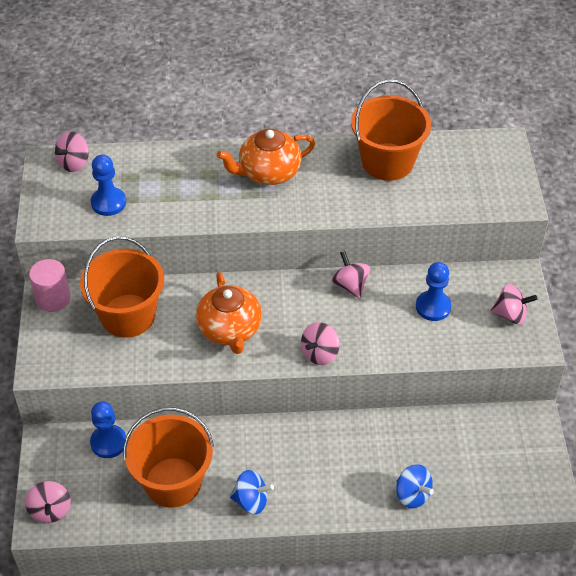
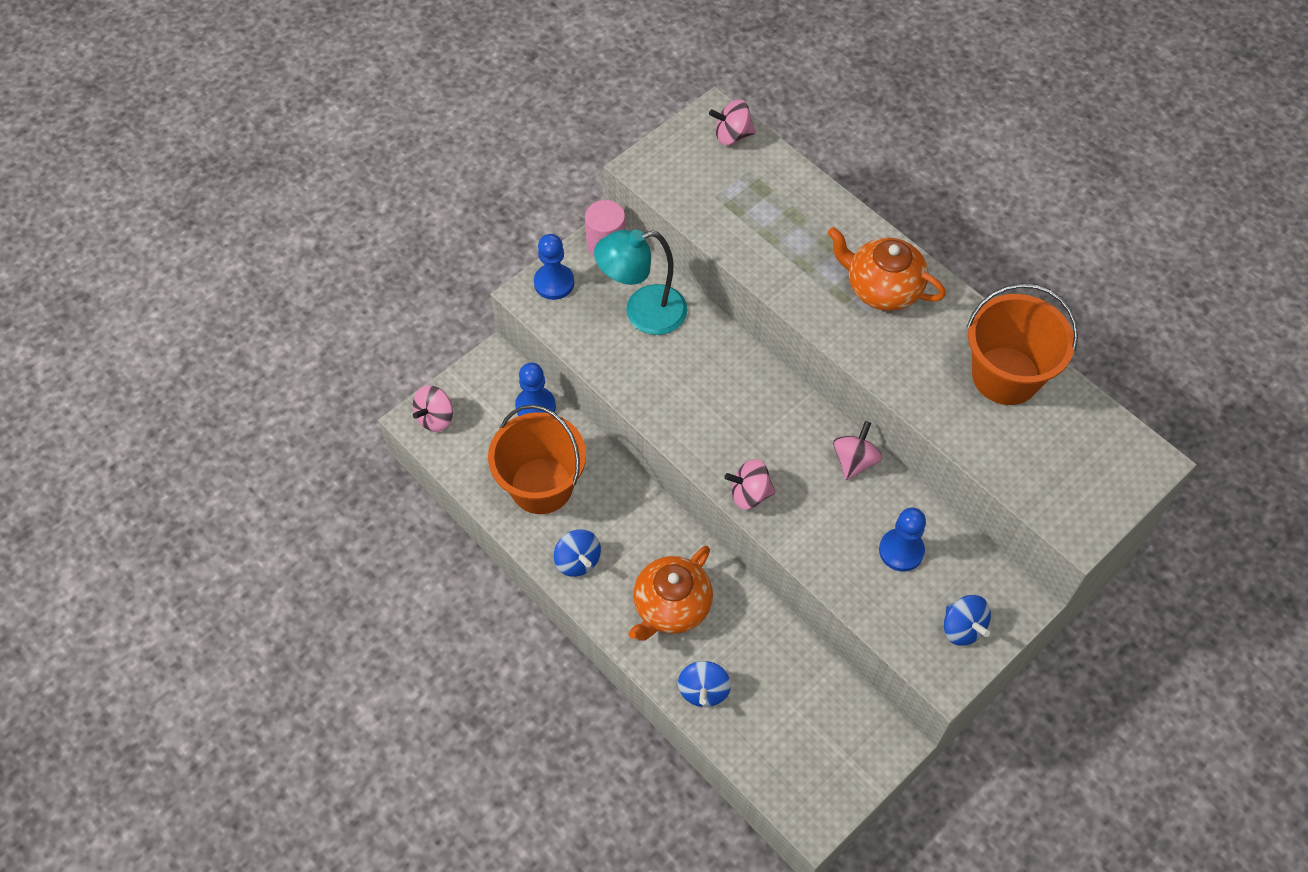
camera: 50 degrees right, 10 degrees up
(108, 203) = (714, 196): blue pawn -> blue pawn (554, 283)
(128, 316) = (643, 313): orange bucket -> turquoise lamp
(230, 330) = (705, 402): orange teapot -> orange teapot (671, 606)
(510, 315) = (962, 628): pink spinning top -> blue spinning top

